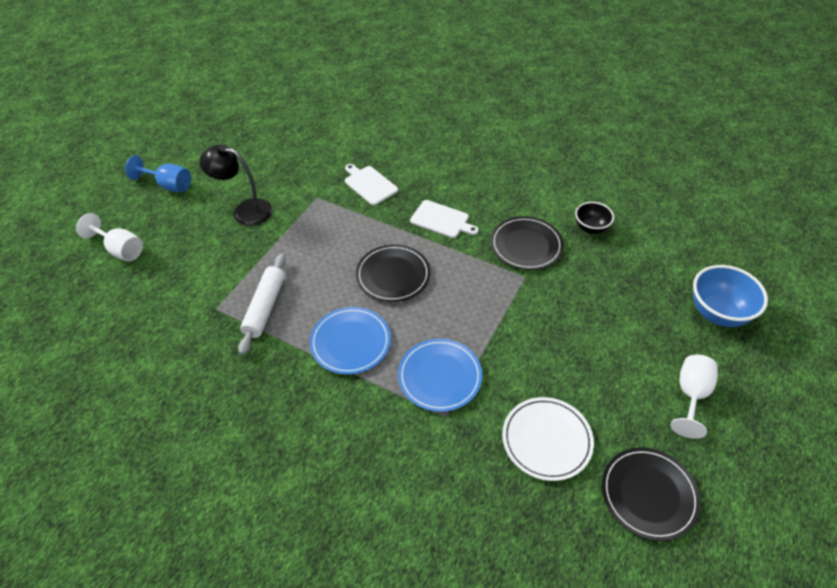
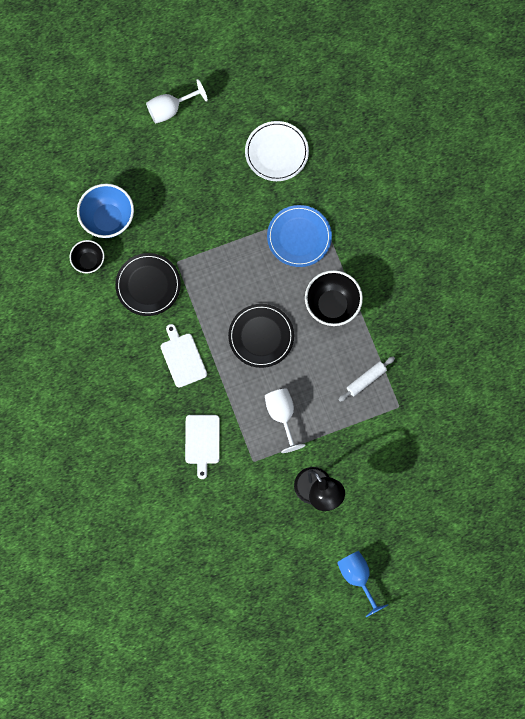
camera: 140 degrees left, 25 degrees up
(121, 250) = (434, 525): white goblet -> white goblet (282, 415)
(265, 307) = (366, 380): white rolling pin -> white rolling pin, size x0.67
(350, 342) = (332, 305): blue plate -> black bowl
(648, 494) = (255, 85): black plate -> none
(717, 313) = (89, 137): blue bowl -> blue bowl (108, 219)

